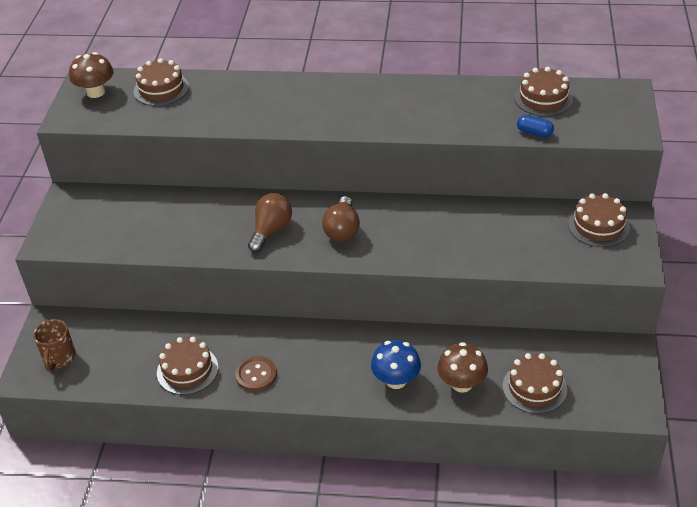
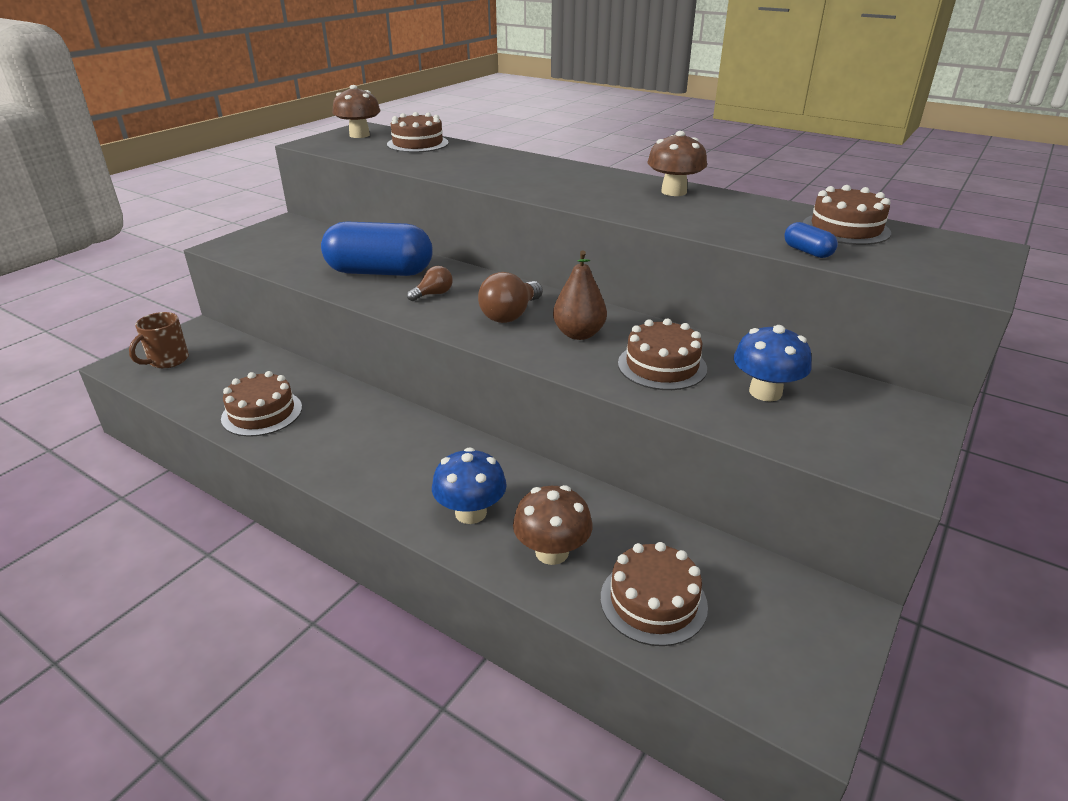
camera: 25 degrees right, 10 degrees down
(209, 223) = (379, 272): none -> blue capsule
(256, 375) = (322, 444): brown button -> none
(271, 231) = (433, 294): brown light bulb -> brown light bulb, size x0.60
(401, 230) = (579, 334): none -> brown pear
(411, 92) = (674, 192): none -> brown mushroom
(541, 235) = (765, 392): none -> blue mushroom
(598, 226) = (863, 408): brown cake -> brown cake (662, 366)

